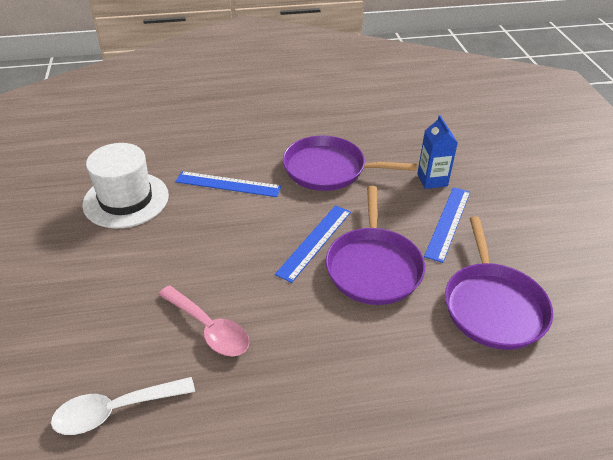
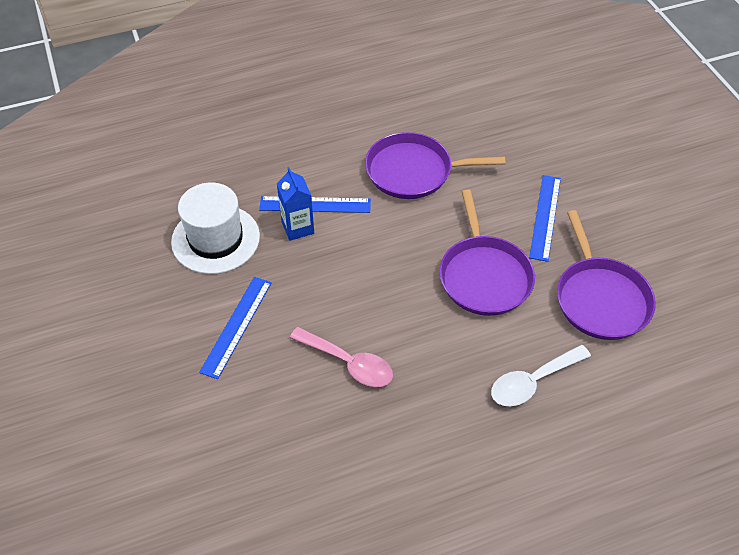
camera: 10 degrees left, 10 degrees up
(115, 410) = (292, 452): white spoon -> white spoon (532, 381)
(315, 242) = (421, 258): blue ruler -> blue ruler (236, 326)
(432, 180) = (520, 169): blue carton -> blue carton (298, 228)

